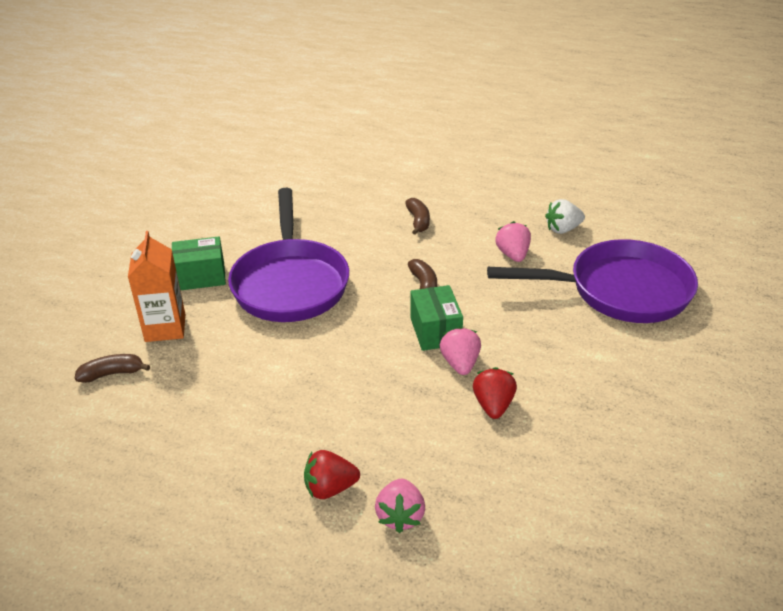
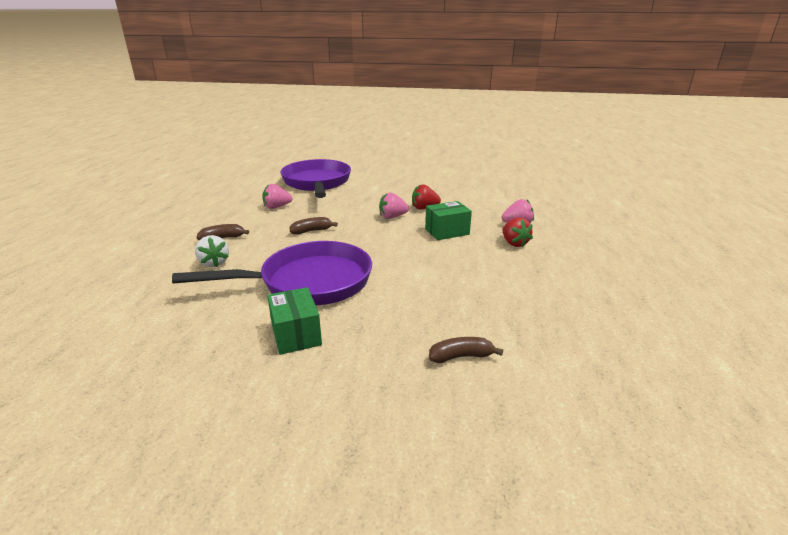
camera: 100 degrees left, 10 degrees down
(112, 374) = (461, 356): brown banana -> brown banana turned 105 degrees clockwise
(165, 328) = (384, 339): orange carton -> none
(435, 331) = (363, 225): green box -> green box (447, 231)
(563, 229) = (249, 195): white strawberry -> white strawberry (214, 263)

